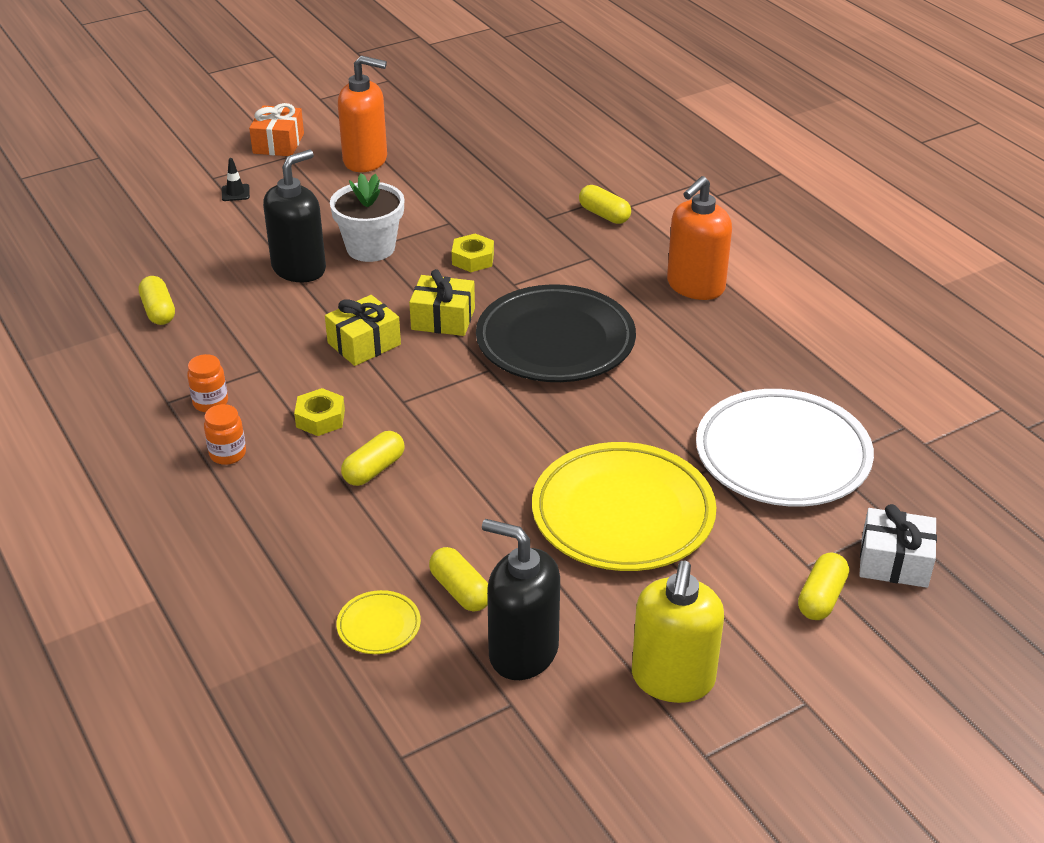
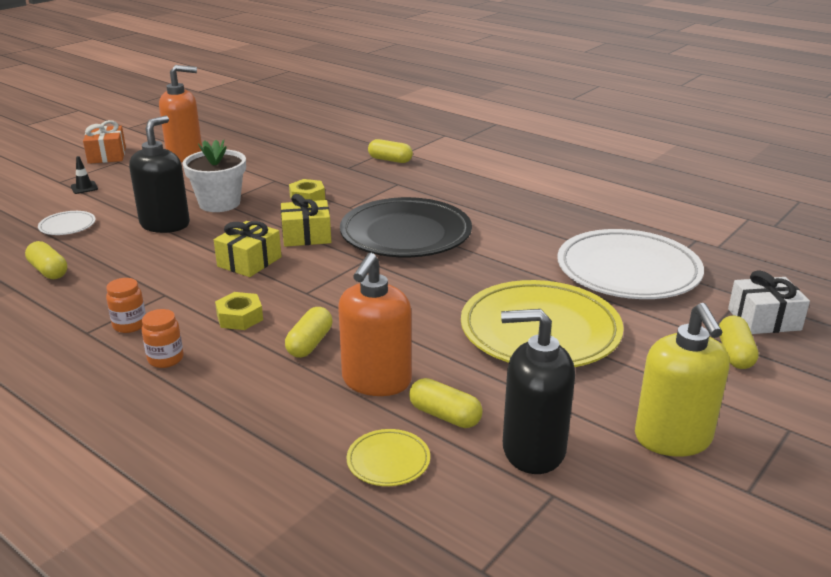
camera: 20 degrees left, 10 degrees down
(198, 250) = (67, 226): none -> white plate
(695, 286) = (485, 188): orange soap dispenser -> orange soap dispenser (376, 381)

